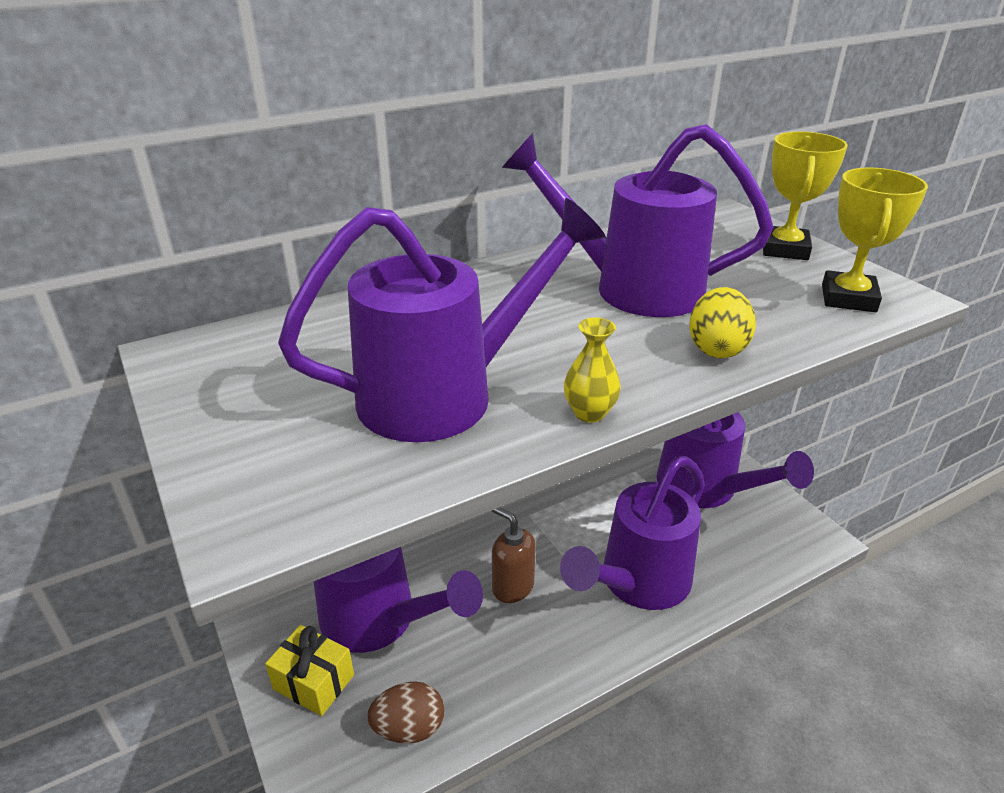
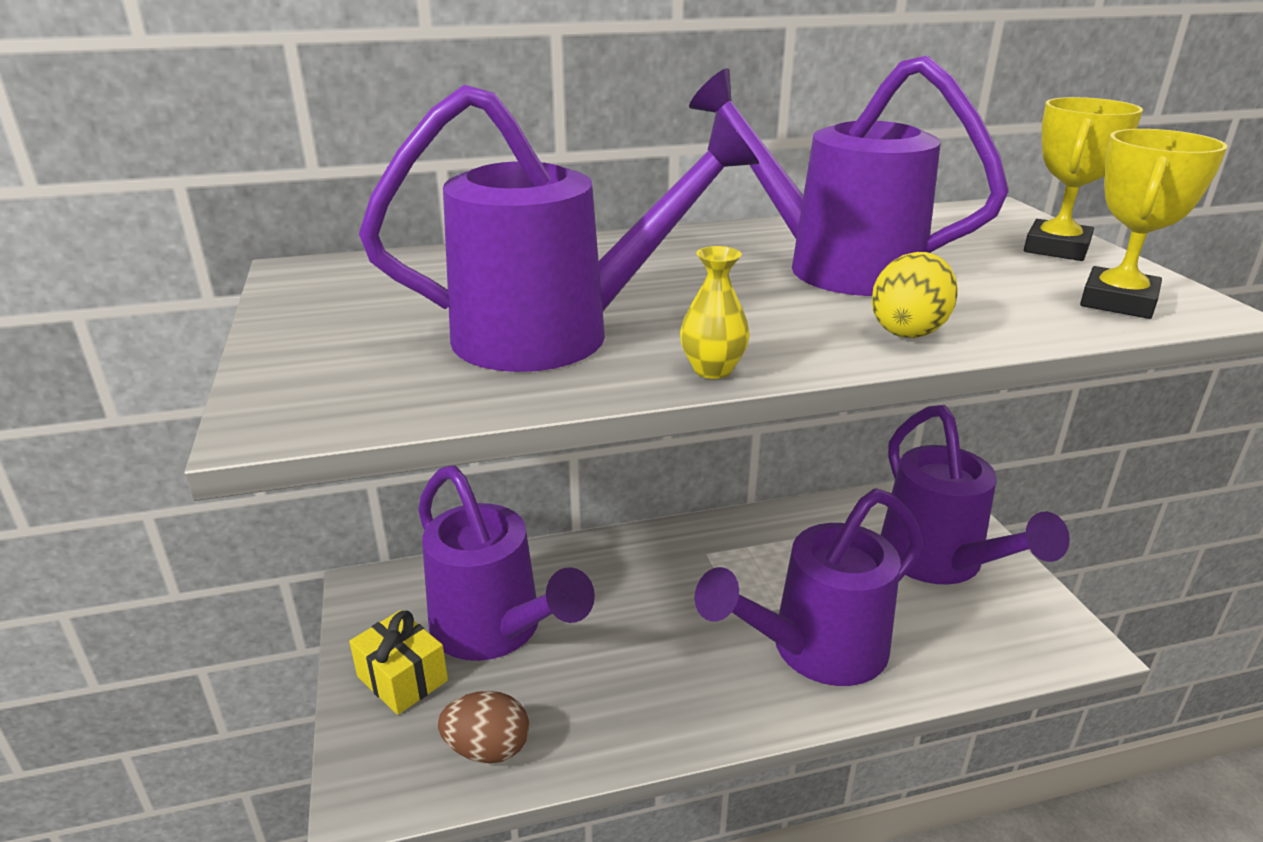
camera: 15 degrees right, 5 degrees down
(512, 587) = (659, 625): brown soap dispenser -> none

